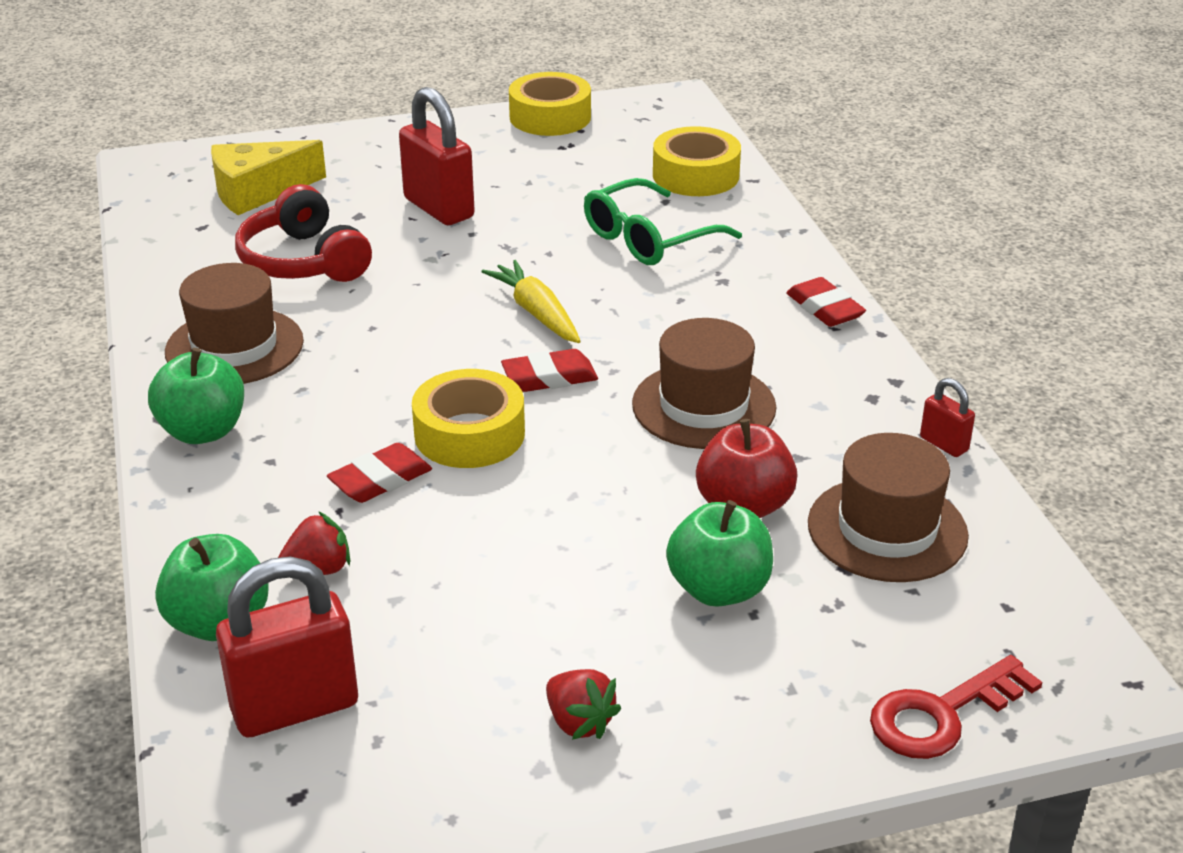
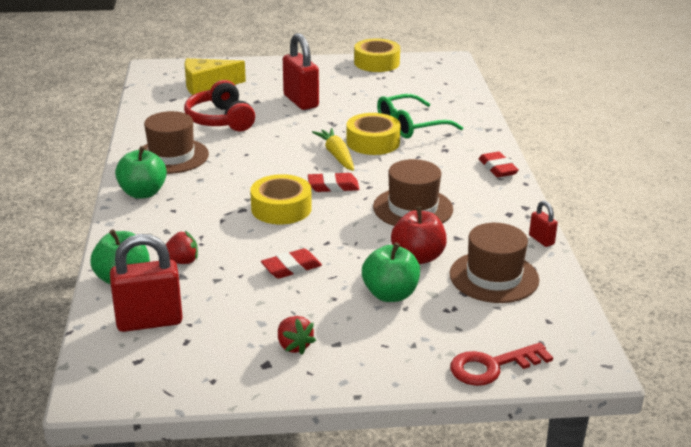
camera: 10 degrees right, 5 degrees down
(380, 480) = (227, 224): red eraser -> red eraser (291, 268)
(695, 175) = (448, 97): yellow tape -> yellow tape (373, 142)

